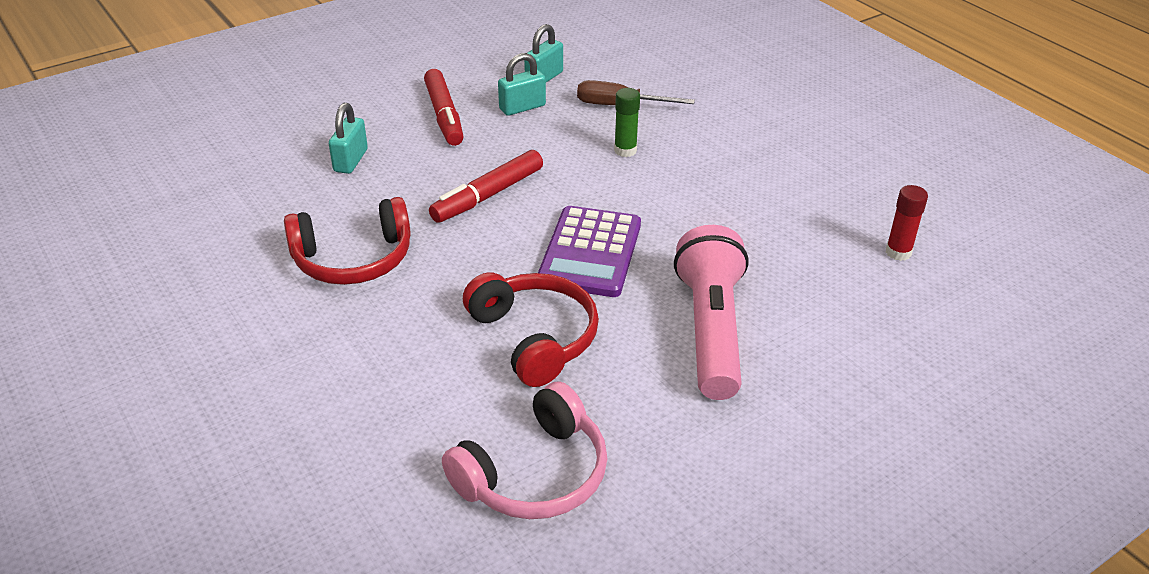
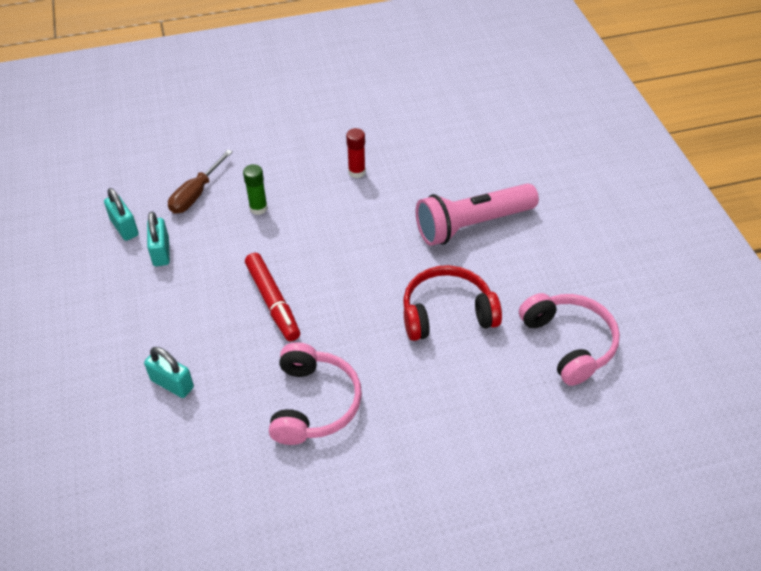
camera: 70 degrees left, 10 degrees up
(353, 259) = (313, 403): red headphones -> pink headphones
(444, 115) = (141, 305): red marker -> none
(590, 252) = (370, 260): purple calculator -> none
(710, 330) = (472, 225): pink flashlight -> pink flashlight turned 45 degrees counterclockwise
(898, 252) = (435, 119): red glue stick -> red glue stick (357, 172)

